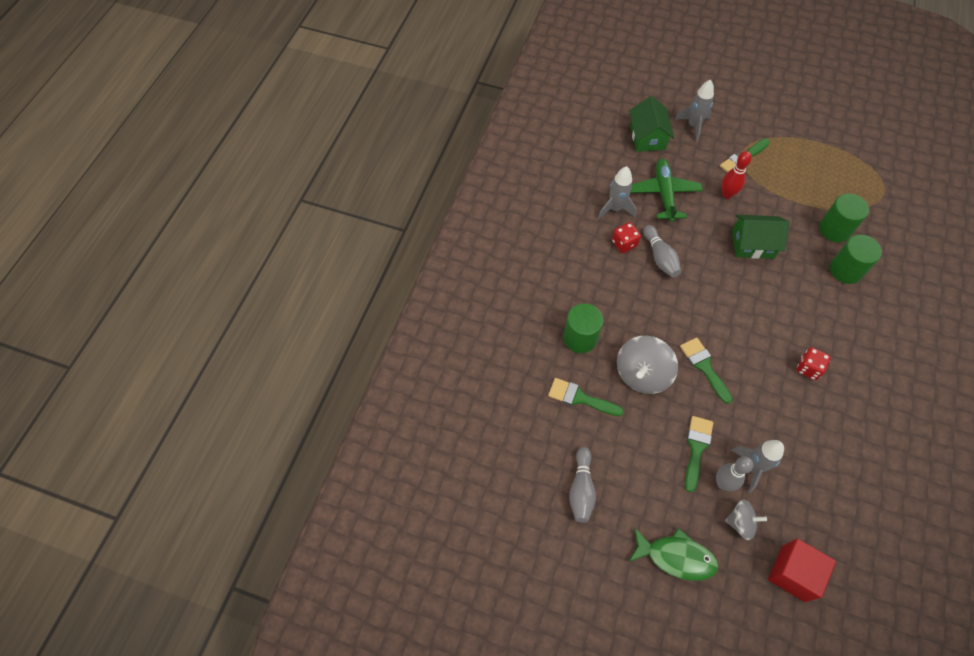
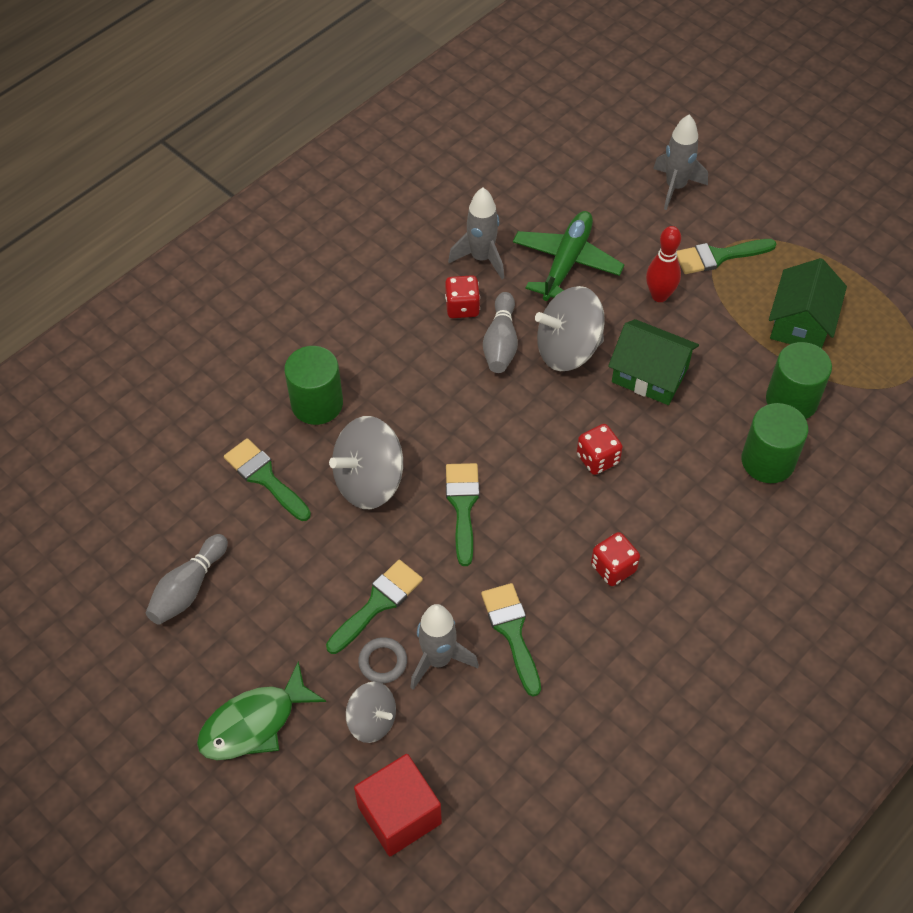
camera: 25 degrees right, 5 degrees down
(647, 137) = (595, 180): green house -> green house (801, 323)
(676, 557) = (254, 723): green fish -> green fish turned 105 degrees clockwise
(699, 246) = (568, 349): none -> grey spinning top
(723, 483) = (383, 662): grey bowling pin -> grey ring
(758, 306) = (597, 459): none -> red dice
(780, 431) = (512, 632): none -> green brush

